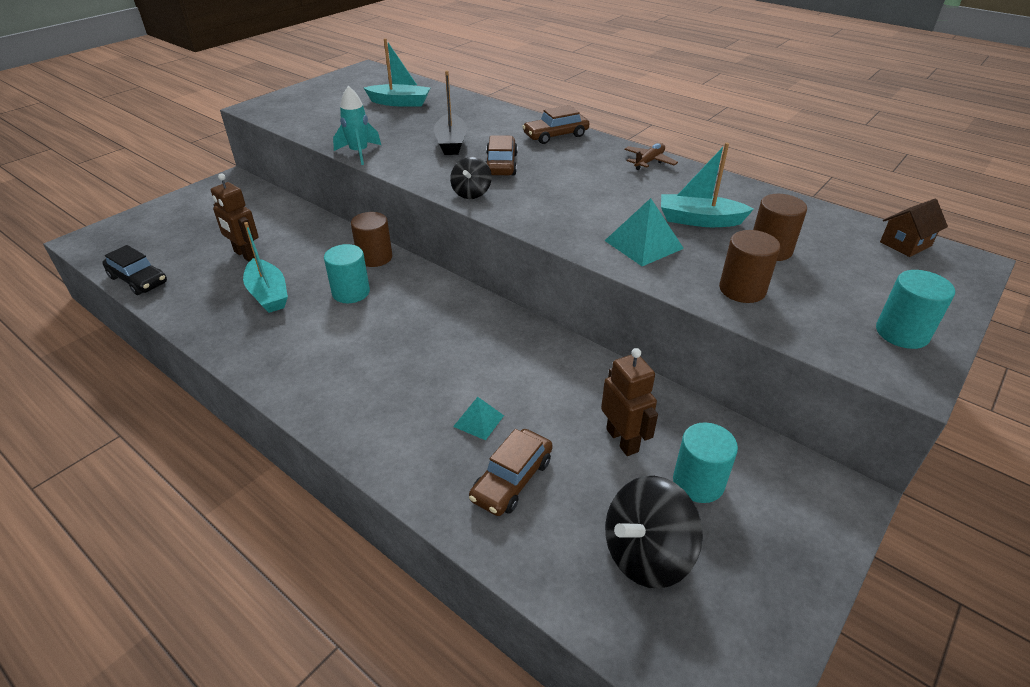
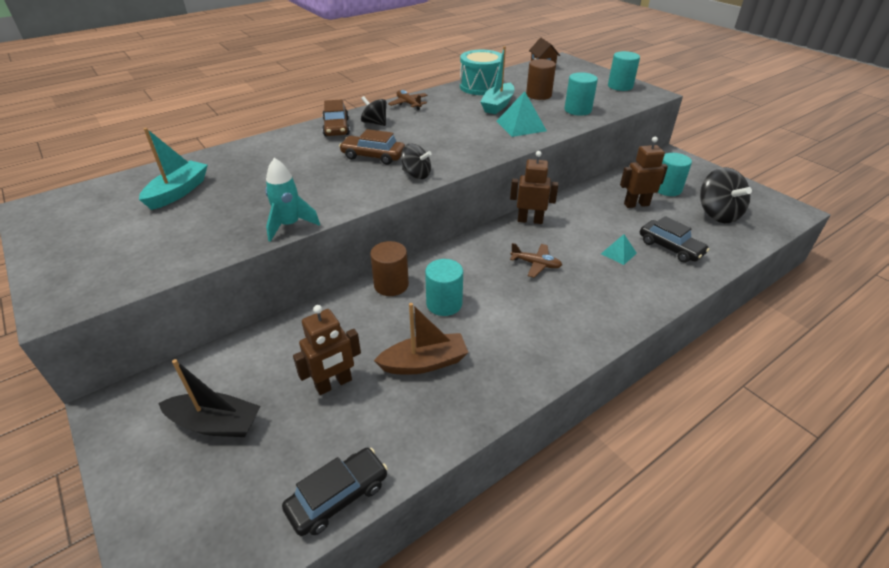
camera: 75 degrees left, 0 degrees up
(268, 294) = (424, 363): turquoise boat -> brown boat
(433, 347) = (536, 264): none -> brown plane
(451, 143) = (310, 173): black boat -> black boat (215, 423)
(512, 480) = (670, 247): brown car -> black car
(527, 334) = (530, 220): none -> brown robot
(580, 152) = (375, 123): none -> black spinning top
(742, 289) = (577, 110): brown cylinder -> turquoise cylinder
(754, 200) = (481, 87): none -> turquoise drum

